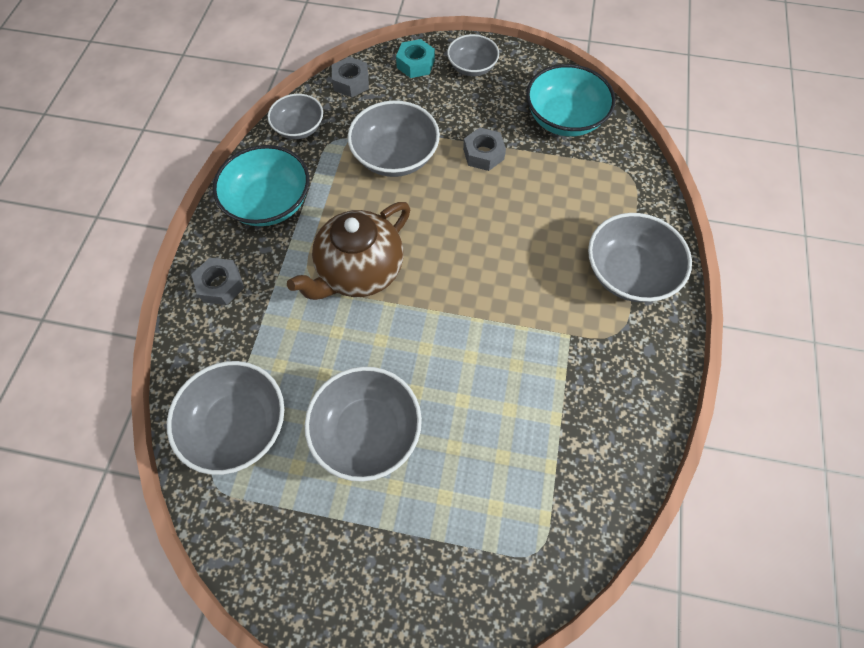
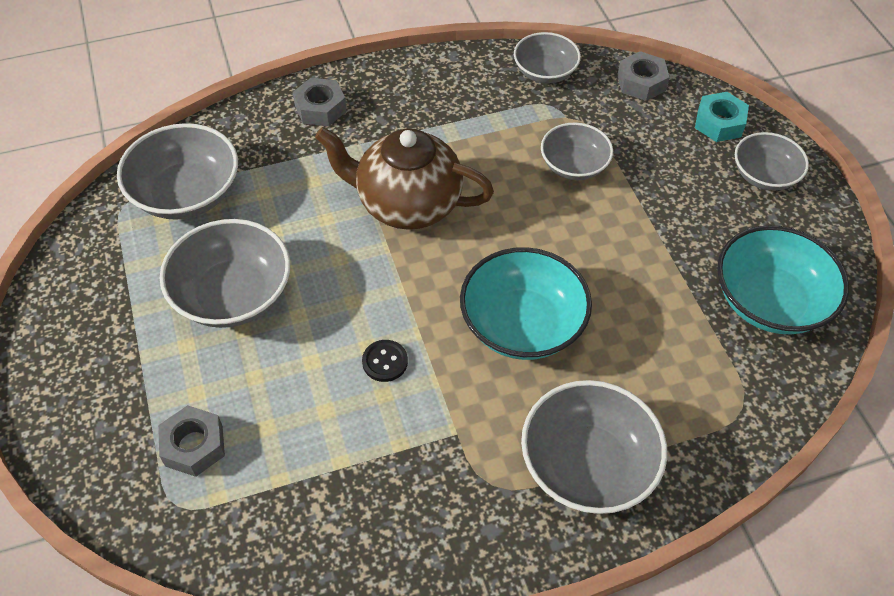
camera: 60 degrees right, 10 degrees down
(269, 202) = (436, 96): turquoise bowl -> turquoise bowl (522, 324)
(395, 156) = (574, 165): grey bowl -> grey bowl, size x0.63
(483, 154) = (644, 242): grey nut -> grey nut (194, 445)
(489, 351) = (385, 362): none -> black button

